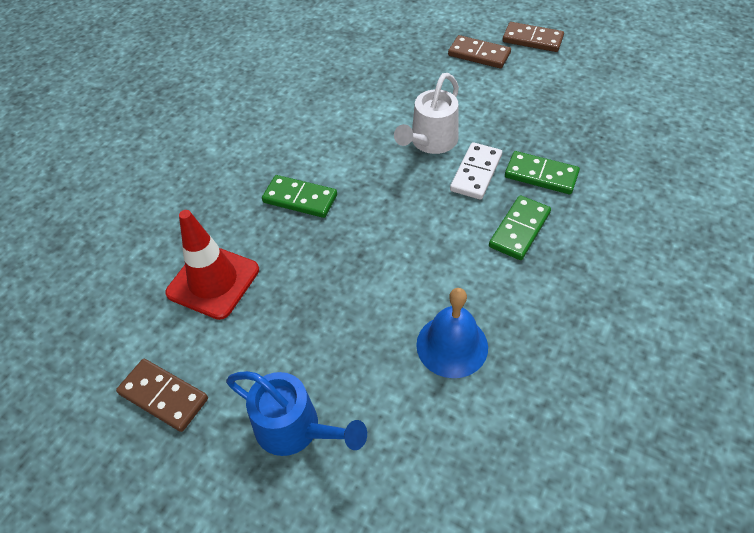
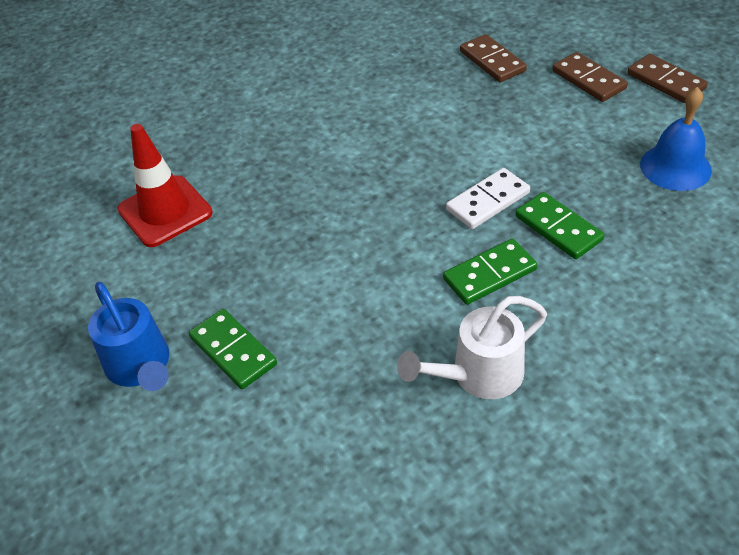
camera: 30 degrees right, 5 degrees down
(164, 396) = (58, 291): brown domino -> brown domino (492, 61)
(300, 199) = (294, 165): green domino -> green domino (233, 351)
(430, 142) = (463, 154): white watering can -> white watering can (478, 375)
(452, 345) = (333, 356): blue bell -> blue bell (675, 167)

